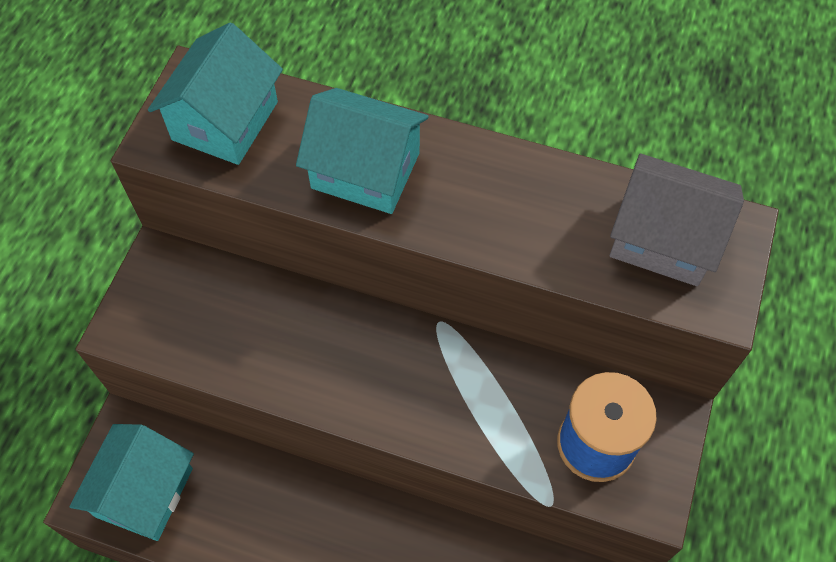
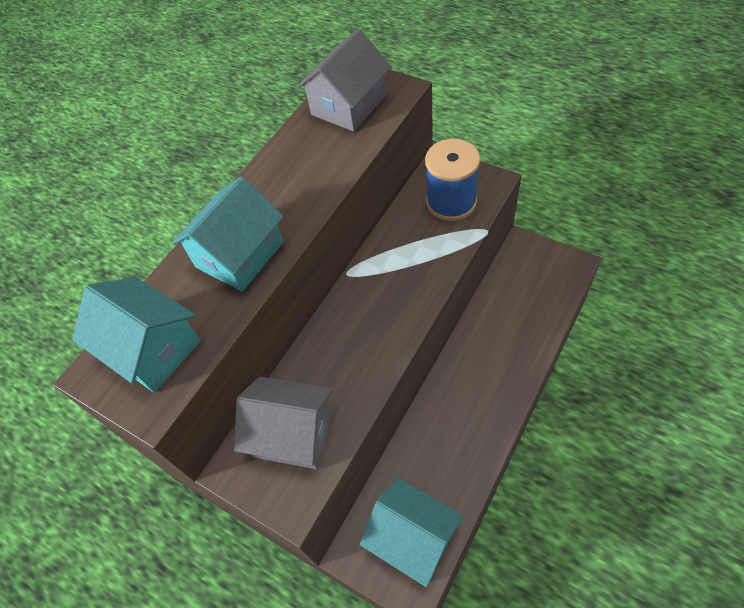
camera: 70 degrees left, 5 degrees down
(203, 310) = (293, 433): none -> grey house

